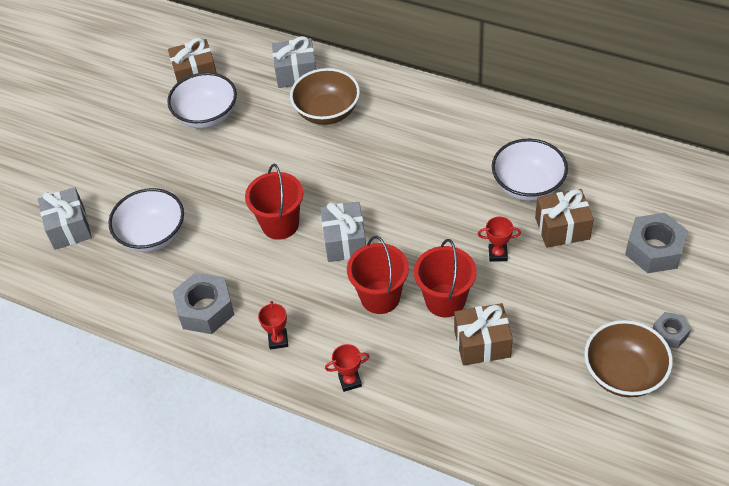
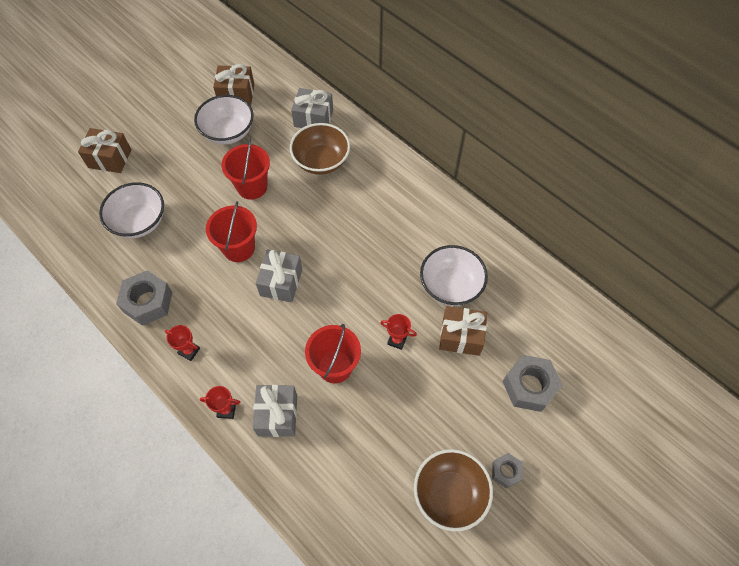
camera: 15 degrees right, 10 degrees up
(69, 228) = (83, 193): grey gift -> grey gift (277, 415)
(278, 340) = (189, 351): red trophy -> red trophy turned 75 degrees counterclockwise
(380, 297) = (285, 343): red bucket -> red bucket (252, 187)
(482, 343) = (346, 418): brown gift -> brown gift (110, 158)

